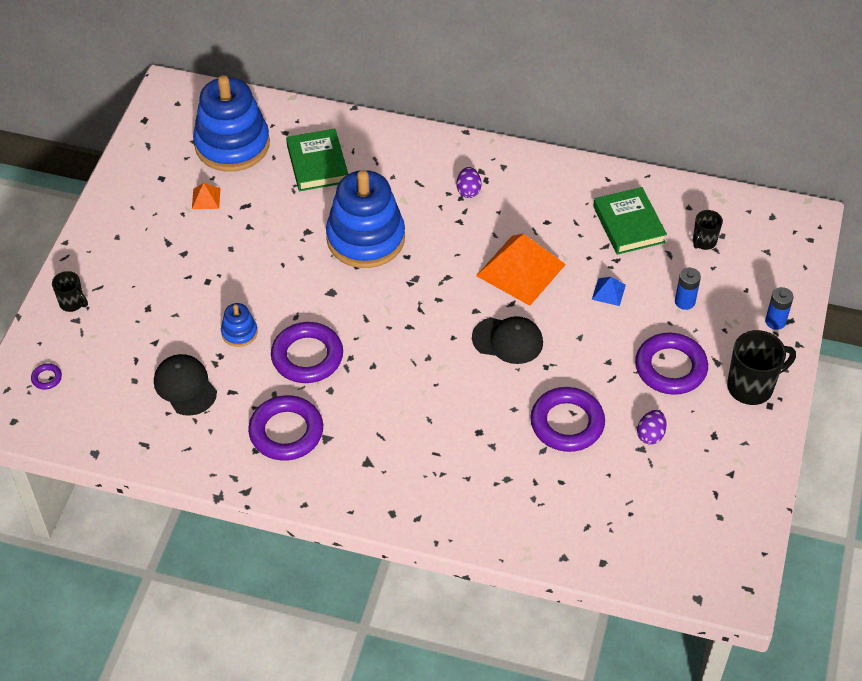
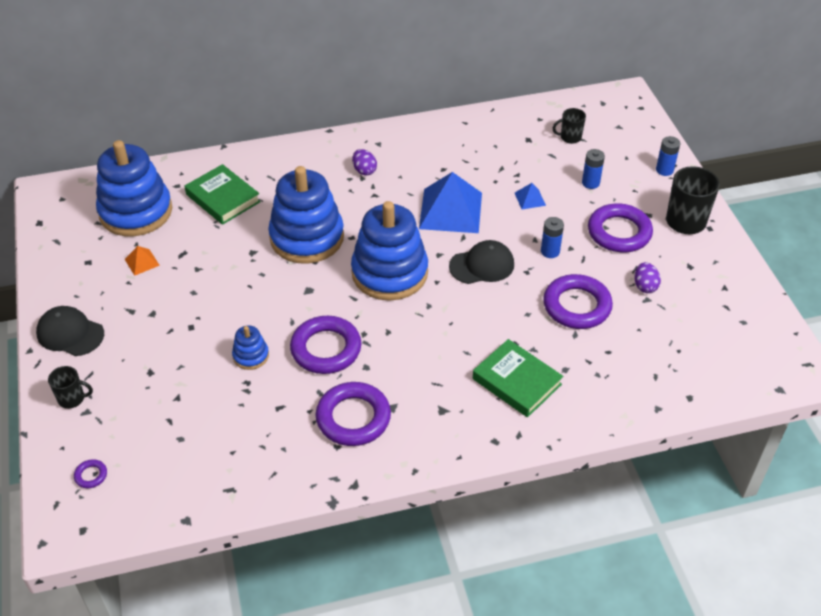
camera: 30 degrees left, 5 degrees down
(185, 386) = (233, 422): black cap -> black cap (70, 333)
(416, 308) = (389, 273): none -> blue stacking toy
(520, 269) = (450, 210): orange pyramid -> blue pyramid
(585, 356) = (550, 251): none -> blue battery
(628, 224) = (506, 147): green book -> green book (516, 381)
(704, 242) = (570, 137): black mug -> black mug turned 75 degrees clockwise

